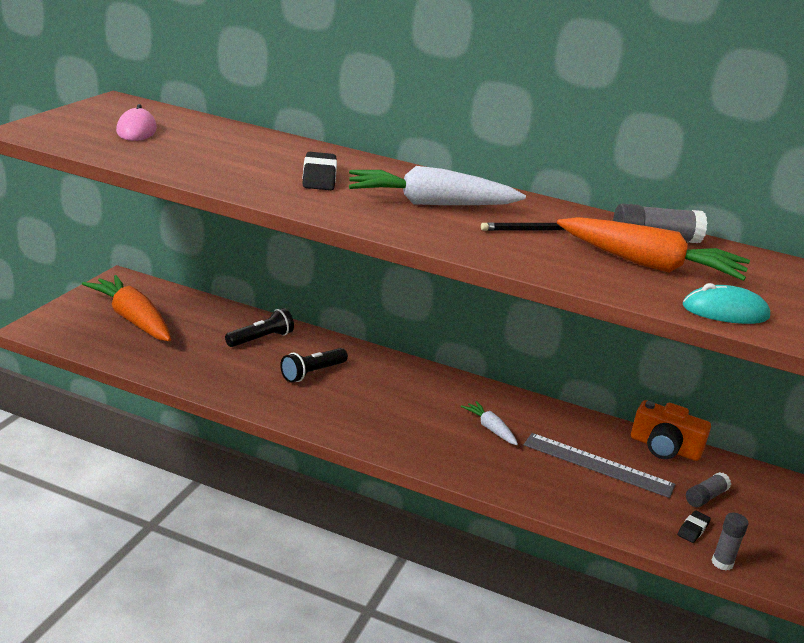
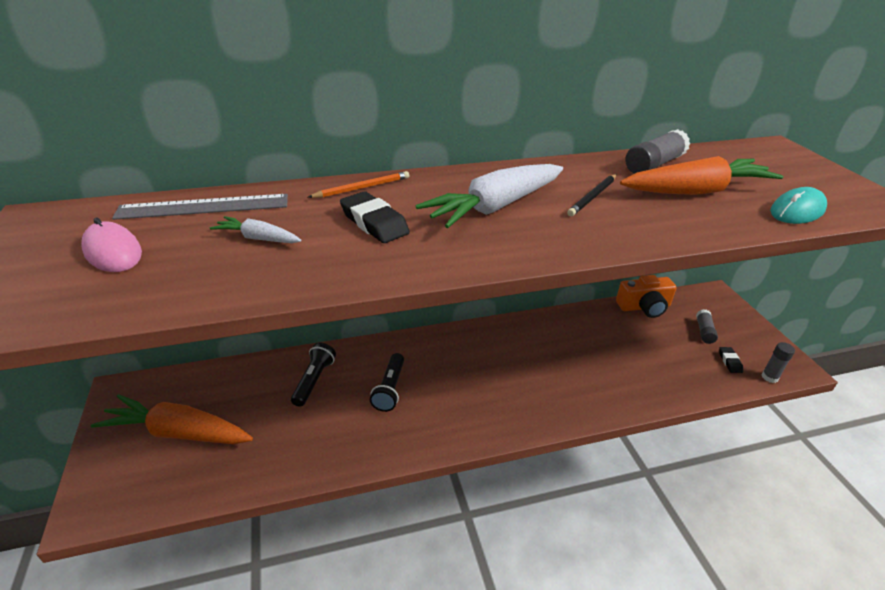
camera: 35 degrees left, 10 degrees up
(349, 159) = (362, 188): none -> orange pencil
(490, 429) = (552, 359): white carrot -> white carrot (258, 238)
(598, 465) = (634, 346): grey ruler -> grey ruler (204, 207)

